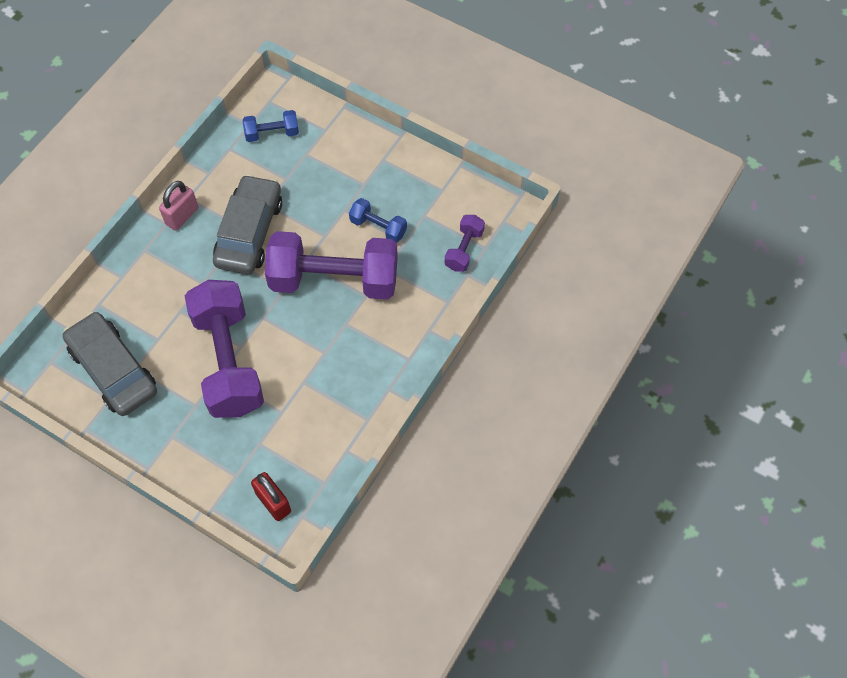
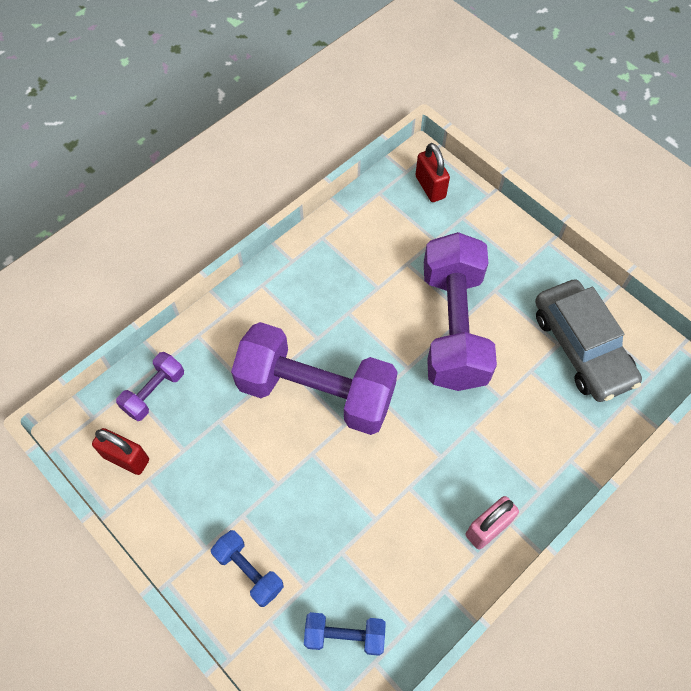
camera: 165 degrees left, 0 degrees up
(249, 232) = (404, 481): grey car -> none
(378, 227) = (244, 447): blue dumbbell -> blue dumbbell (249, 571)
(464, 200) = (126, 458): none -> red padlock

